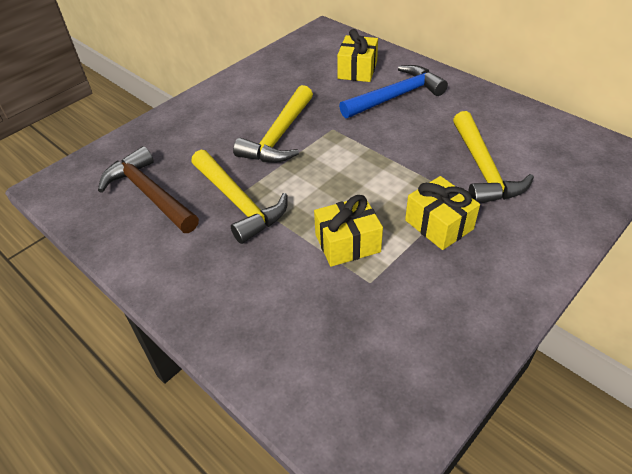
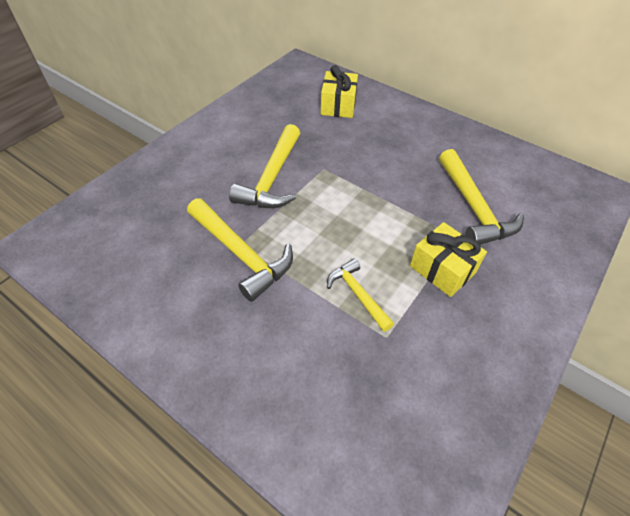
camera: 10 degrees left, 5 degrees up
(149, 194) = (146, 248): brown hammer -> none
(347, 243) = (357, 294): yellow gift -> yellow hammer
(396, 96) = (379, 132): blue hammer -> none

